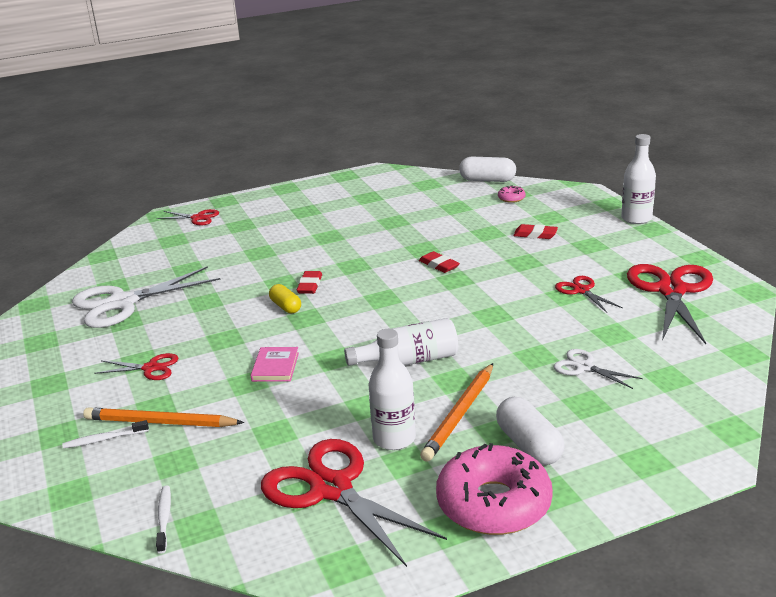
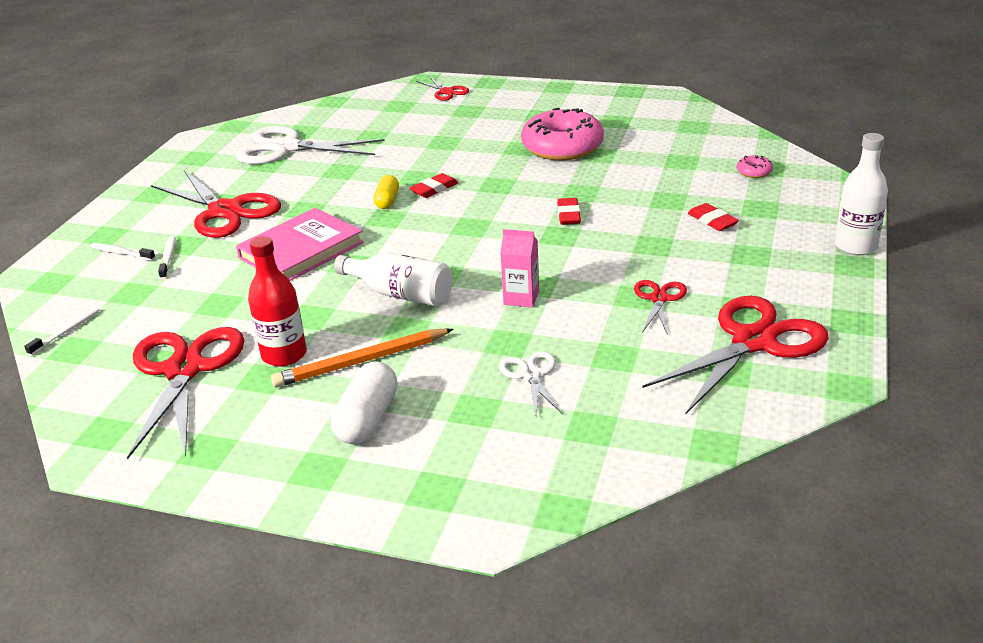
camera: 40 degrees right, 5 degrees up
(151, 368) = (225, 211): red scissors -> red scissors, size x2.01
(160, 422) = (168, 258): orange pencil -> white toothbrush
(275, 367) = (301, 250): pink book -> pink book, size x1.89
(394, 439) = (284, 355): white bottle -> red bottle
(487, 180) = (762, 143): white capsule -> none
(493, 503) = (263, 450): pink donut -> pink donut (562, 147)
(497, 326) = (521, 298): none -> pink carton

